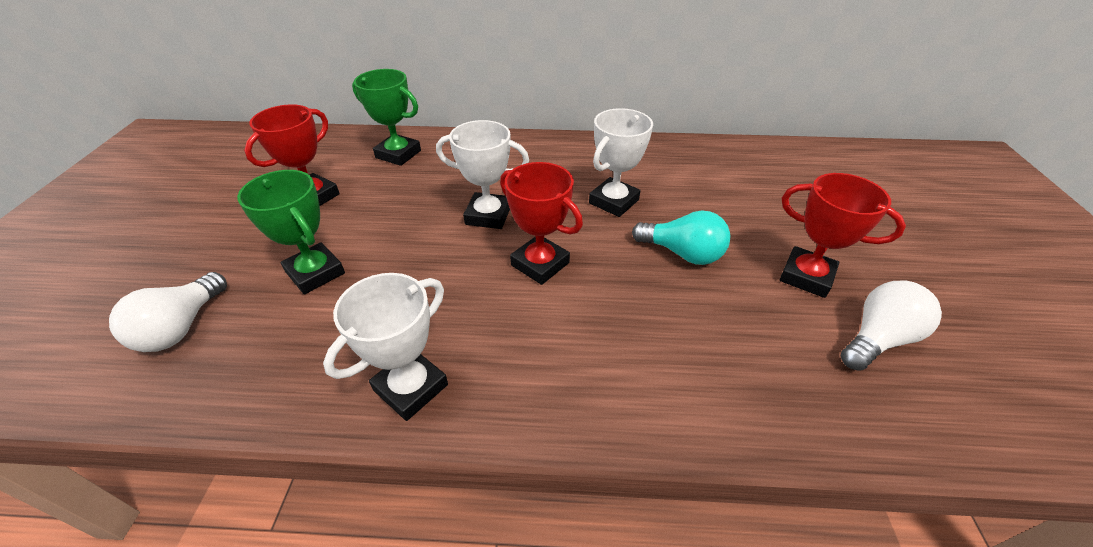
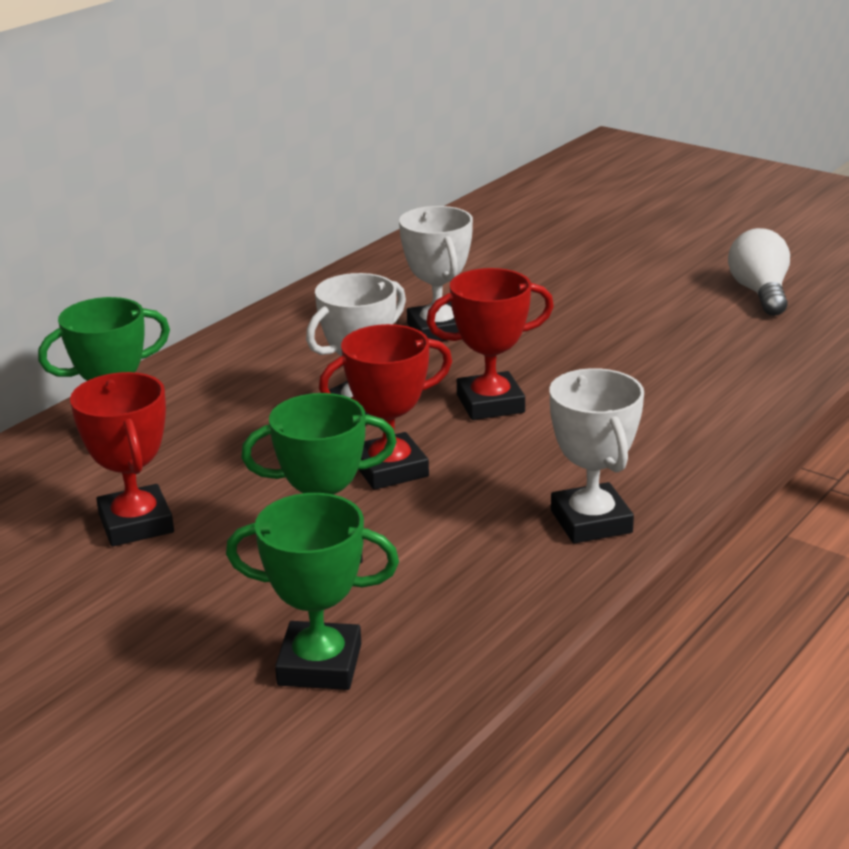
camera: 55 degrees left, 15 degrees down
(181, 327) = (319, 664): white light bulb -> green trophy
(682, 253) = (566, 327): turquoise light bulb -> none
(806, 276) = (664, 287): red trophy -> red trophy (390, 469)

